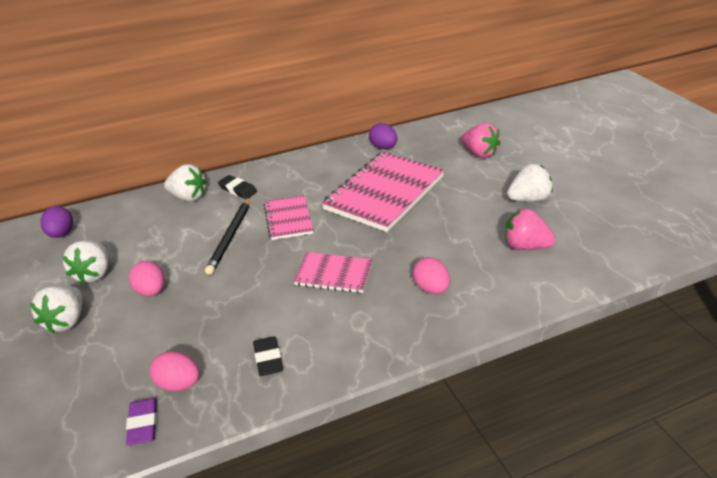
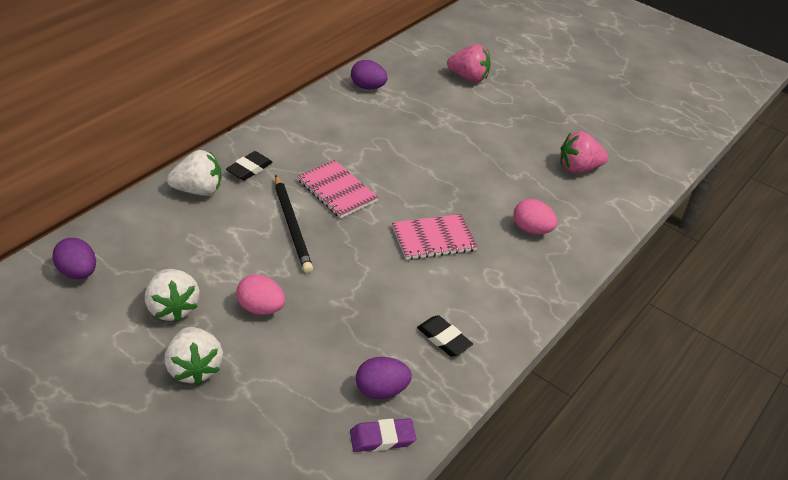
camera: 35 degrees left, 5 degrees up
(143, 424) = (382, 438): purple eraser -> purple eraser turned 60 degrees counterclockwise
(178, 384) = (381, 390): pink egg -> purple egg
(238, 190) = (249, 169): black eraser -> black eraser turned 60 degrees counterclockwise
(384, 193) = (411, 140): pink notebook -> none
(528, 199) = (547, 119): white strawberry -> none

